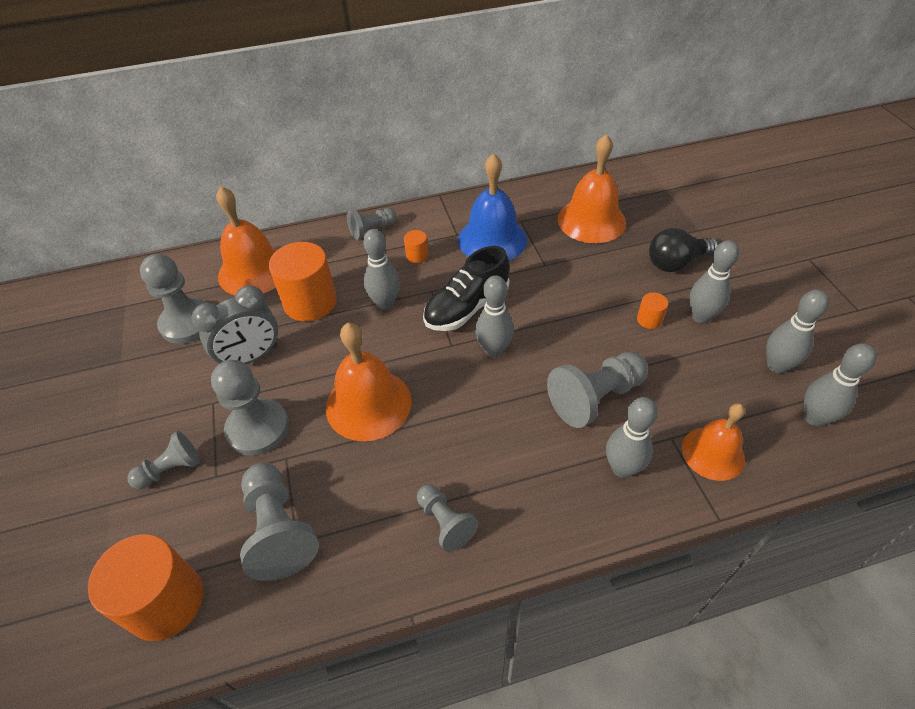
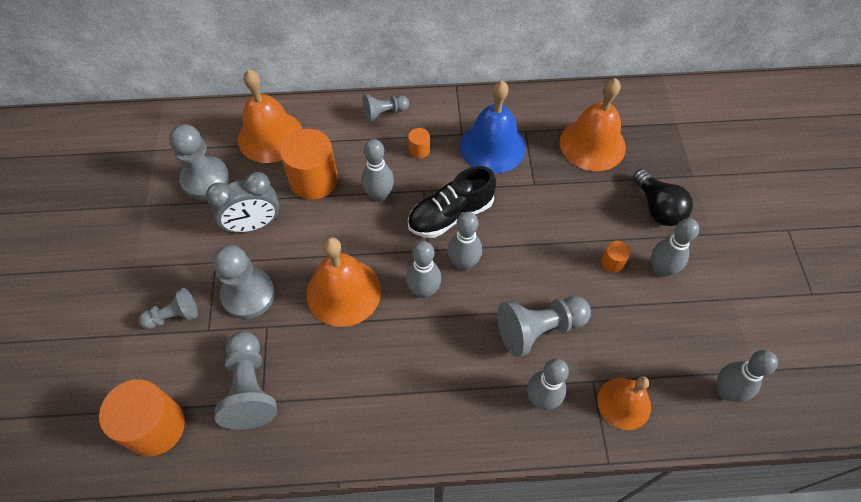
camera: 10 degrees right, 10 degrees up
(445, 522) = (382, 412): grey pawn -> none
(676, 263) = (658, 208): black light bulb -> black light bulb turned 105 degrees counterclockwise
(777, 366) = (712, 334): grey bowling pin -> grey bowling pin (424, 290)

